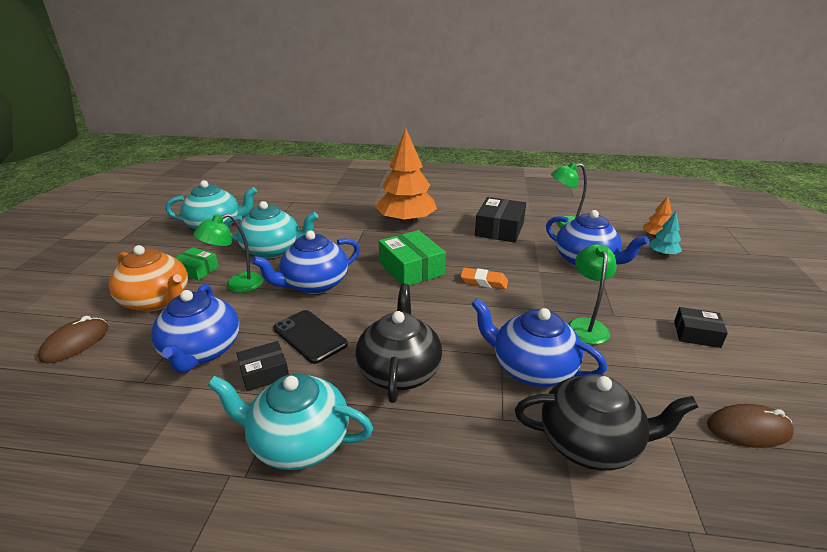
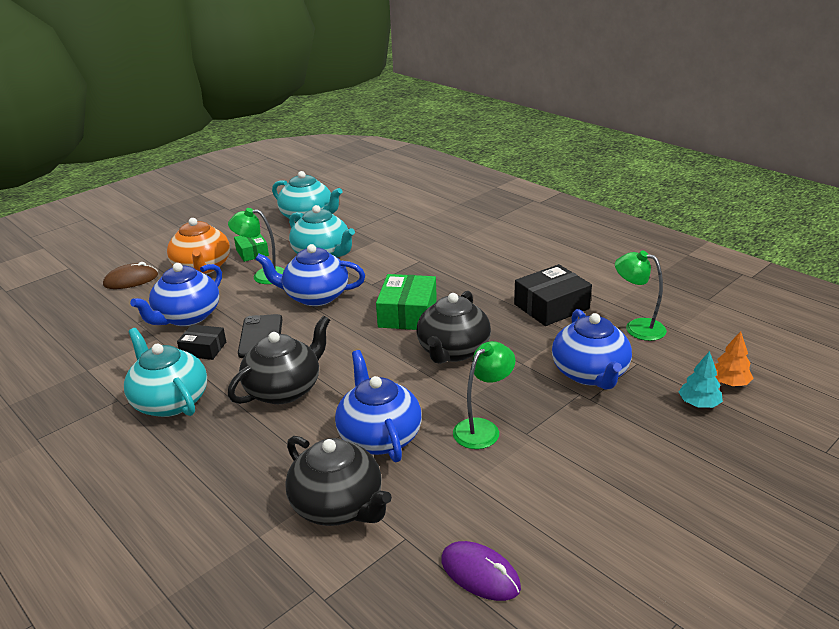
camera: 40 degrees right, 0 degrees up
(406, 221) = (470, 265): orange tree -> none
(484, 281) = (453, 351): orange eraser -> black teapot
(696, 334) = (580, 489): black box -> none
(748, 429) = (480, 574): brown mouse -> purple mouse

